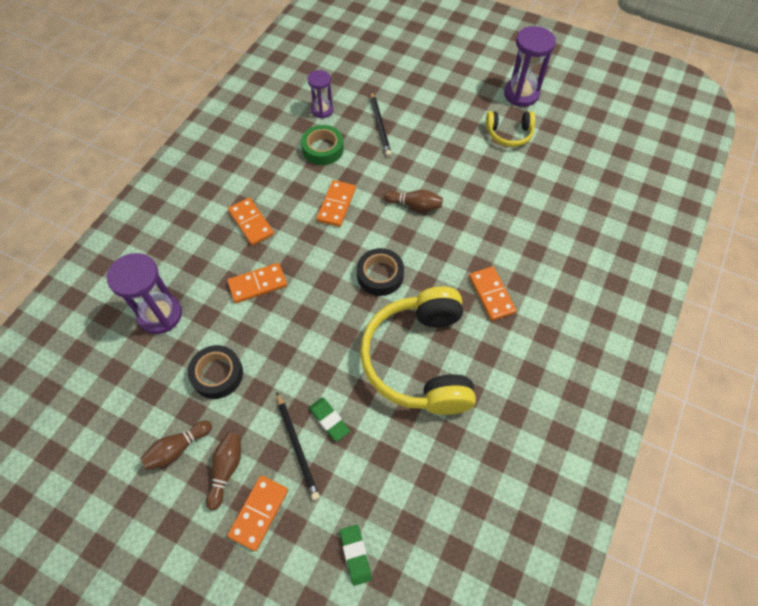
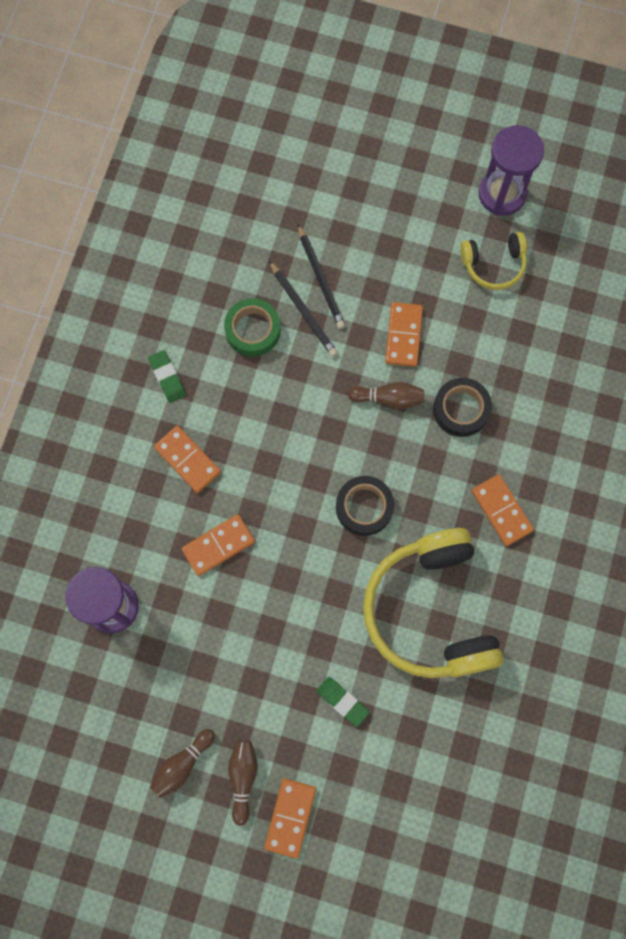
camera: 10 degrees left, 15 degrees up
(217, 374) = (202, 670): black tape -> black tape (461, 409)
(297, 447) = (314, 738): black pencil -> black pencil (303, 311)
(322, 110) = (237, 265): purple hourglass -> none
(336, 205) = (289, 415): orange domino -> orange domino (404, 335)
(355, 555) = (401, 842): green eraser -> green eraser (167, 377)

